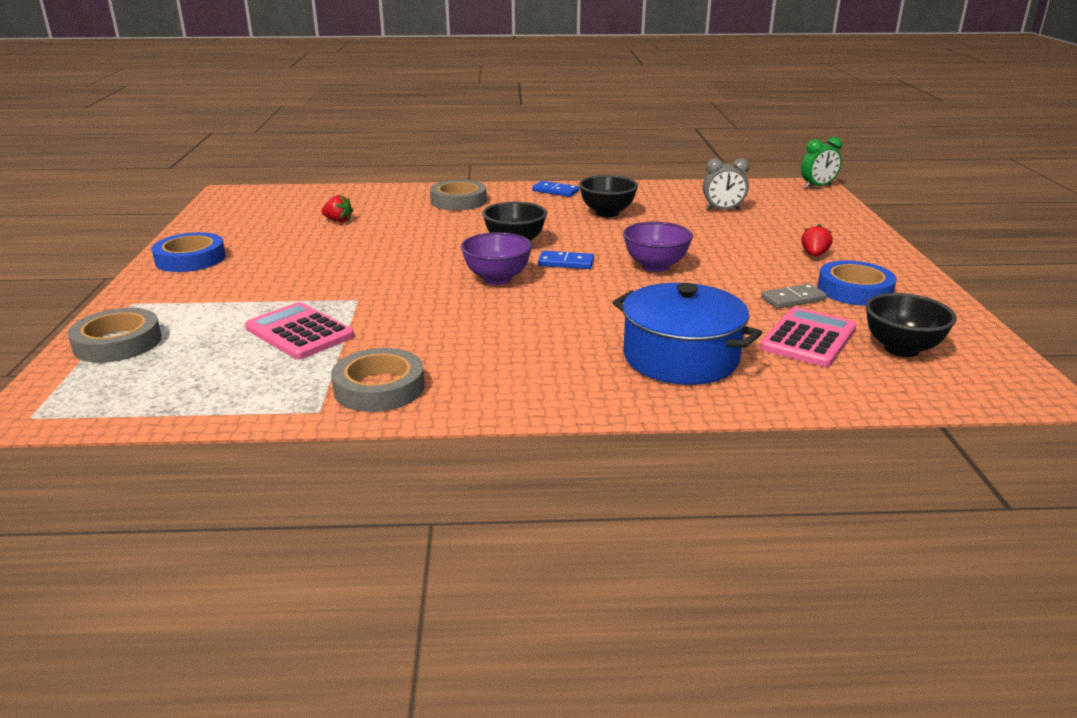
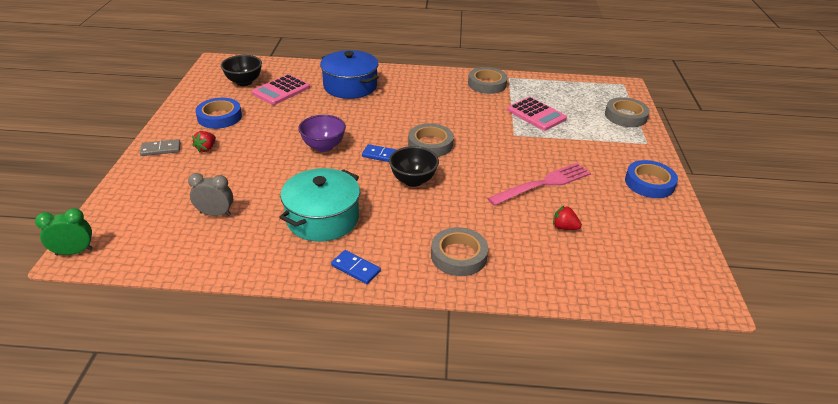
camera: 175 degrees left, 10 degrees up
(341, 250) = (543, 184): none -> pink fork
(497, 279) = (430, 144): purple bowl -> grey tape
(607, 213) = (322, 218): black bowl -> turquoise pot
(793, 299) = (262, 114): grey domino -> grey domino (161, 149)

